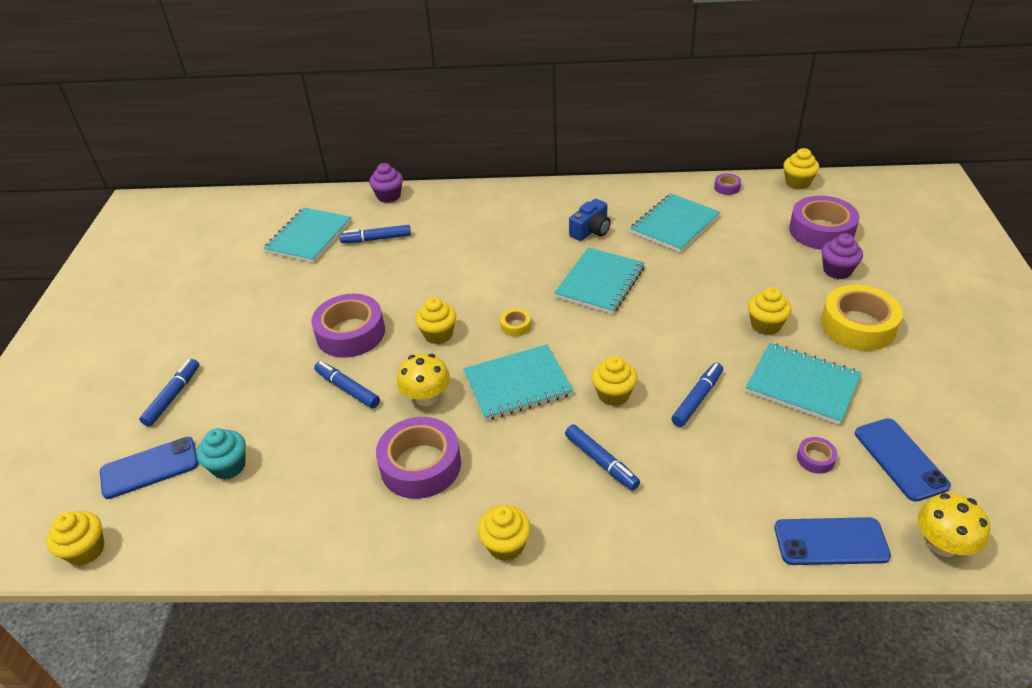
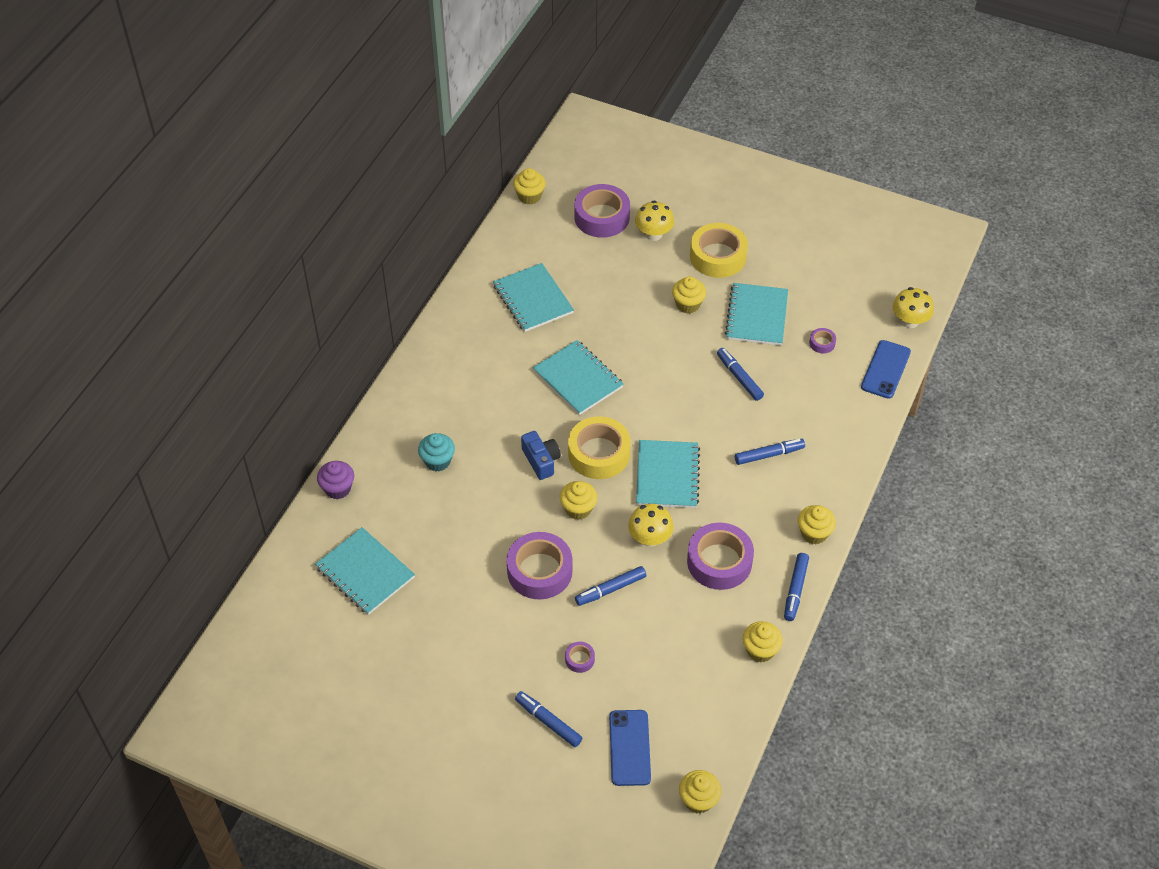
camera: 70 degrees left, 10 degrees up
(229, 466) = (657, 689): turquoise cupcake -> turquoise cupcake (437, 461)
(376, 239) = (407, 518): blue marker -> blue marker (795, 590)
(515, 326) = (599, 453): yellow tape -> yellow tape, size x2.28
(591, 230) = (503, 357): blue camera -> blue camera (541, 460)
(613, 394) = (709, 422): yellow cupcake -> yellow cupcake (760, 650)
(727, 187) = (504, 242): purple tape -> purple tape (579, 659)
(802, 385) = (757, 316): turquoise notebook -> turquoise notebook turned 45 degrees counterclockwise
(837, 270) = (653, 234): purple cupcake -> yellow mushroom
(900, 459) = (842, 303): blue phone -> none

